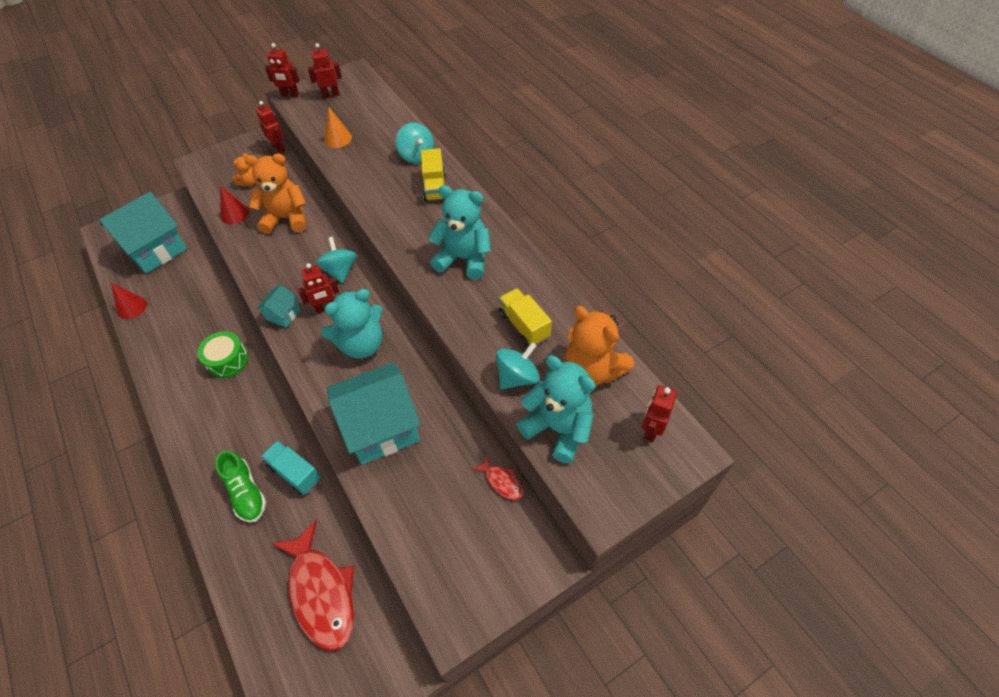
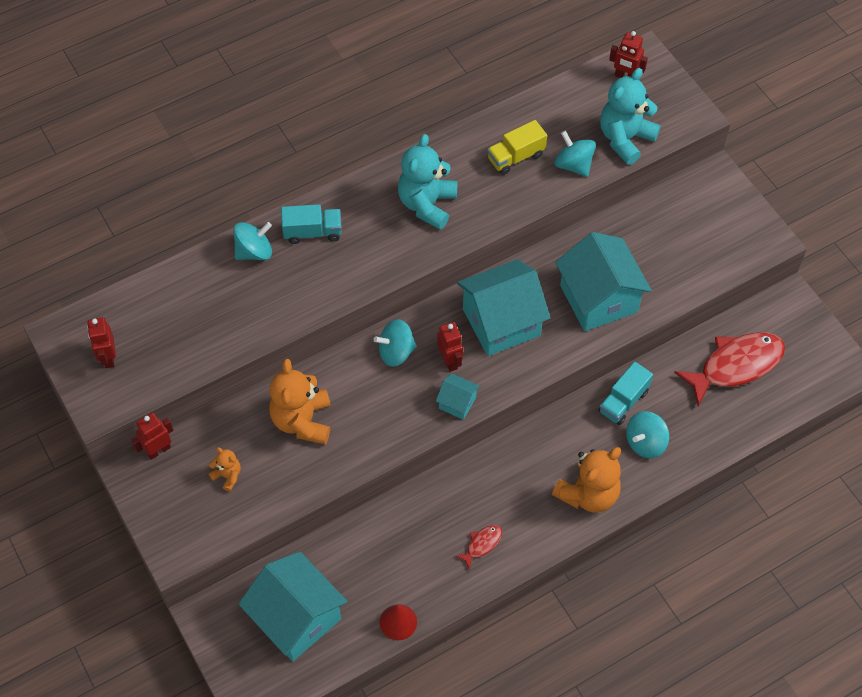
camera: 90 degrees left, 5 degrees up
(227, 360) = (485, 490): green drum -> none
(235, 214) = (287, 483): red cone -> none
(246, 493) = (645, 442): green shoe -> turquoise spinning top
(290, 95) = (98, 409): red robot -> none
(337, 138) = (207, 340): orange cone -> none
(361, 344) = (501, 322): turquoise teddy bear -> turquoise house
(434, 187) = (312, 232): yellow truck -> turquoise truck
(502, 482) = (651, 204): red fish -> red fish (482, 544)
(592, 370) = (566, 110): orange teddy bear -> orange teddy bear (588, 494)

